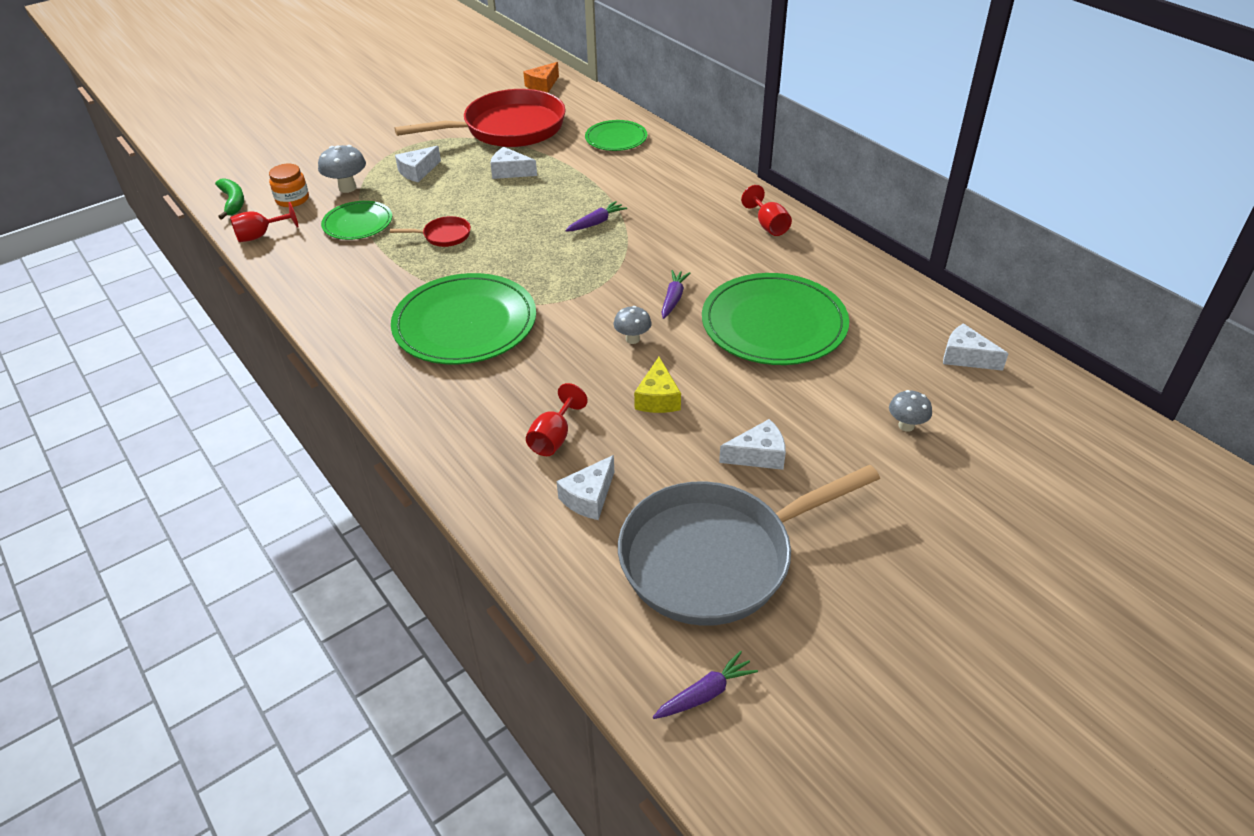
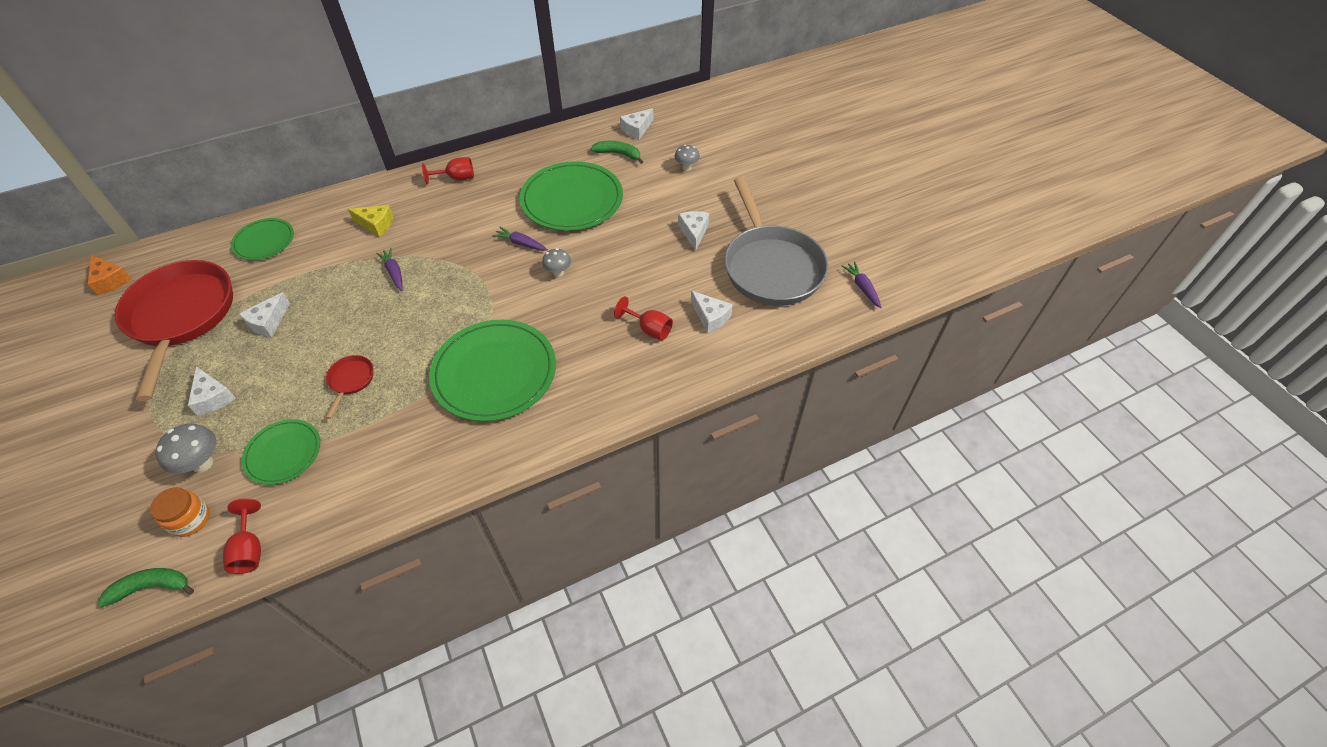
camera: 80 degrees left, 10 degrees up
(657, 398) = (626, 269): yellow cheese -> yellow cheese (376, 225)
(896, 349) = (618, 154): none -> green banana

